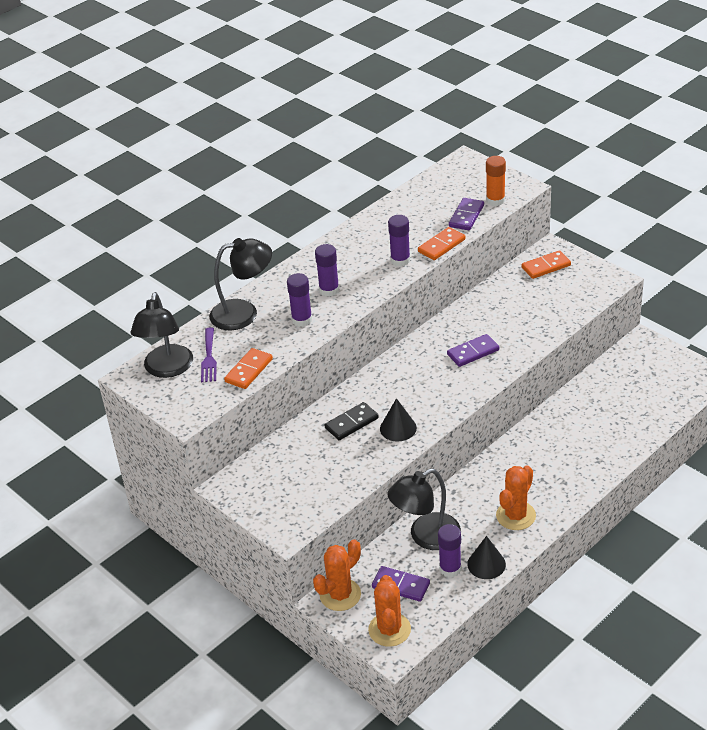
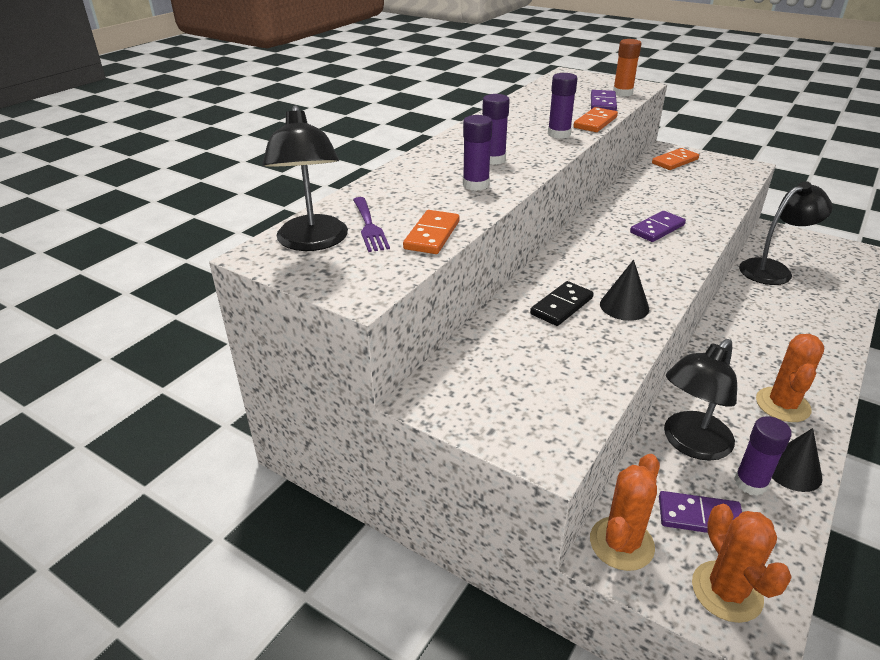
camera: 15 degrees left, 5 degrees down
(244, 313) = (398, 184): black lamp -> black lamp (773, 269)

